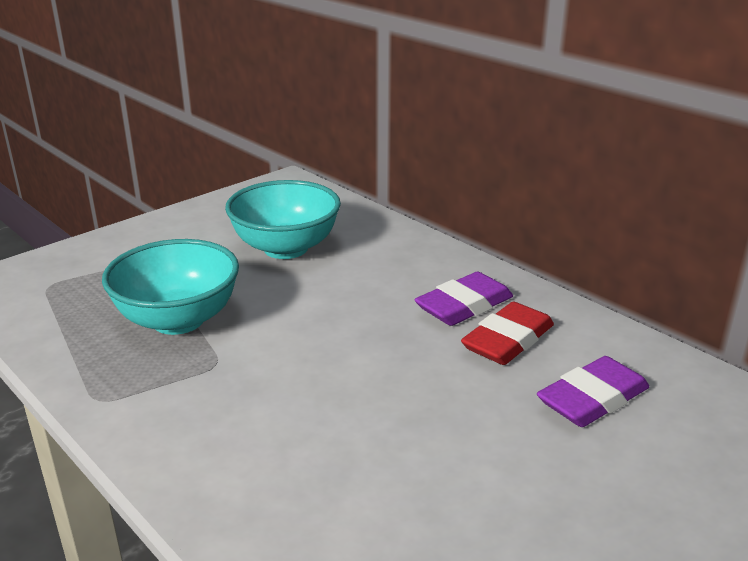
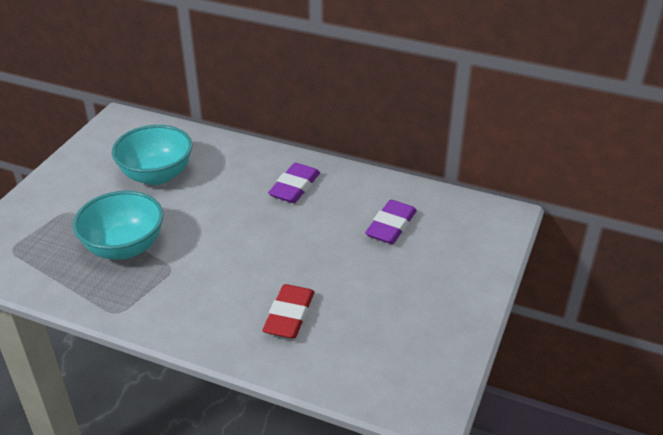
camera: 25 degrees left, 10 degrees up
(508, 340) = (331, 203): red eraser -> red eraser (289, 315)

